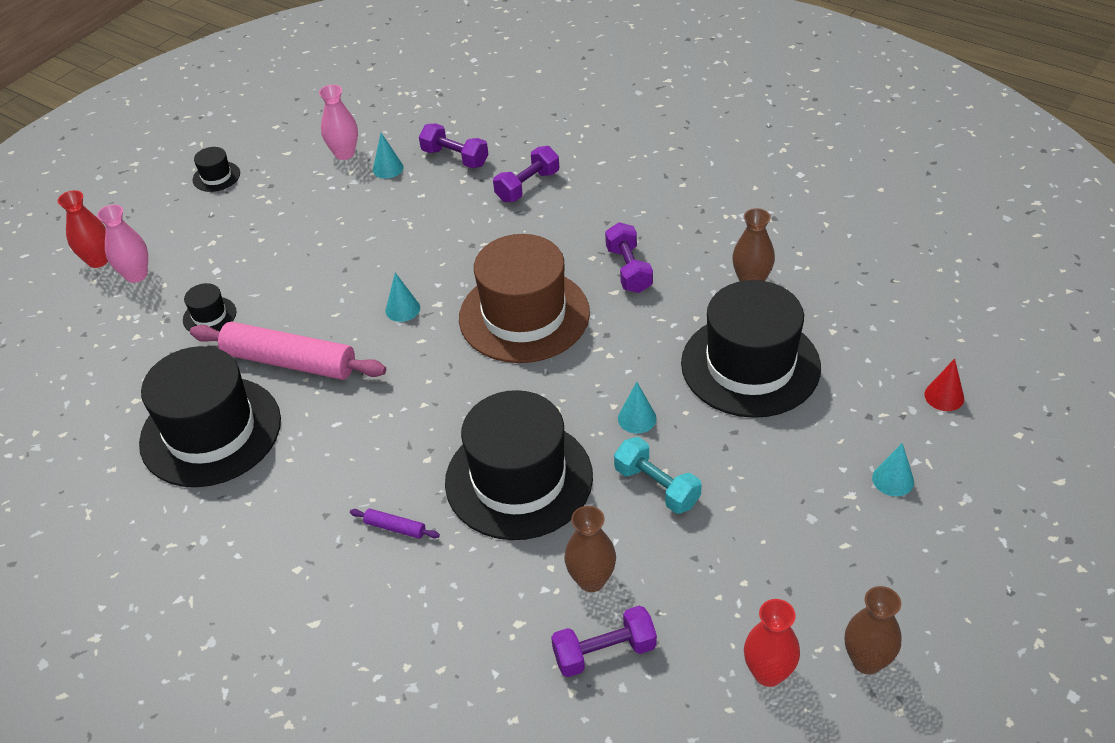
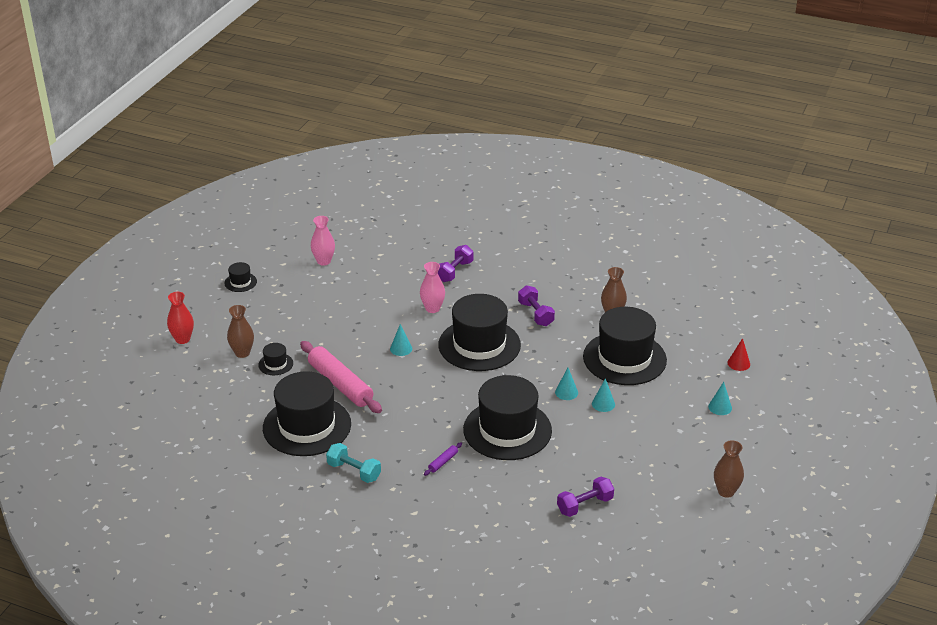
camera: 15 degrees left, 10 degrees down
(136, 275) = (214, 345): pink vase -> pink vase (432, 308)
(290, 361) = (340, 384): pink rolling pin -> pink rolling pin turned 45 degrees clockwise
(388, 168) = (357, 268): turquoise cone -> turquoise cone (603, 404)
(395, 528) = (443, 462): purple rolling pin -> purple rolling pin turned 60 degrees counterclockwise
(455, 158) = (400, 258): purple dumbbell -> none
(524, 315) = (479, 345): brown hat -> black hat
(591, 580) = (566, 473): brown vase -> brown vase (242, 353)
(657, 486) = (589, 425): turquoise dumbbell -> turquoise dumbbell (354, 471)
(768, 673) = (676, 503): red vase -> none

